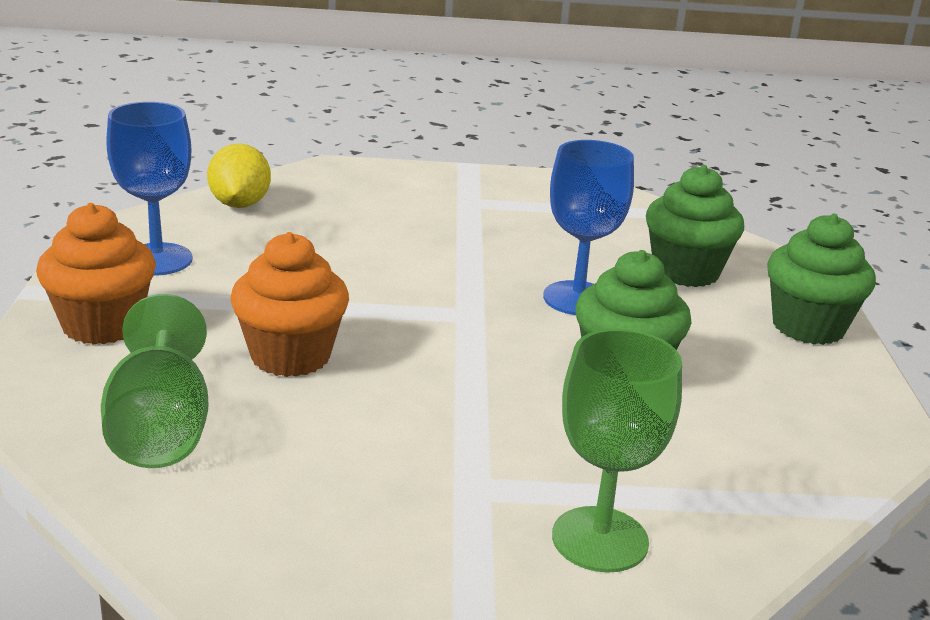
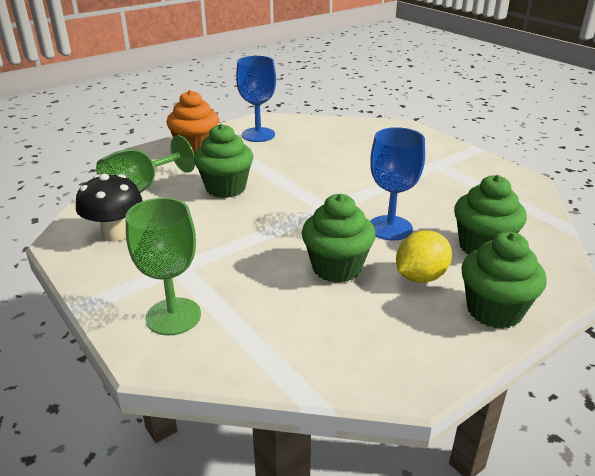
camera: 55 degrees right, 5 degrees up
(239, 204) = (330, 127): yellow lemon -> yellow lemon (420, 276)
(286, 509) = (115, 234): none -> black mushroom
(290, 356) = (226, 188): orange cupcake -> green cupcake

